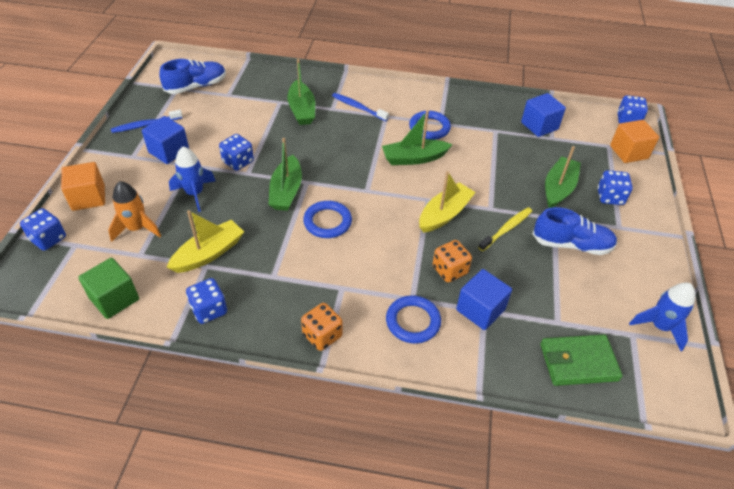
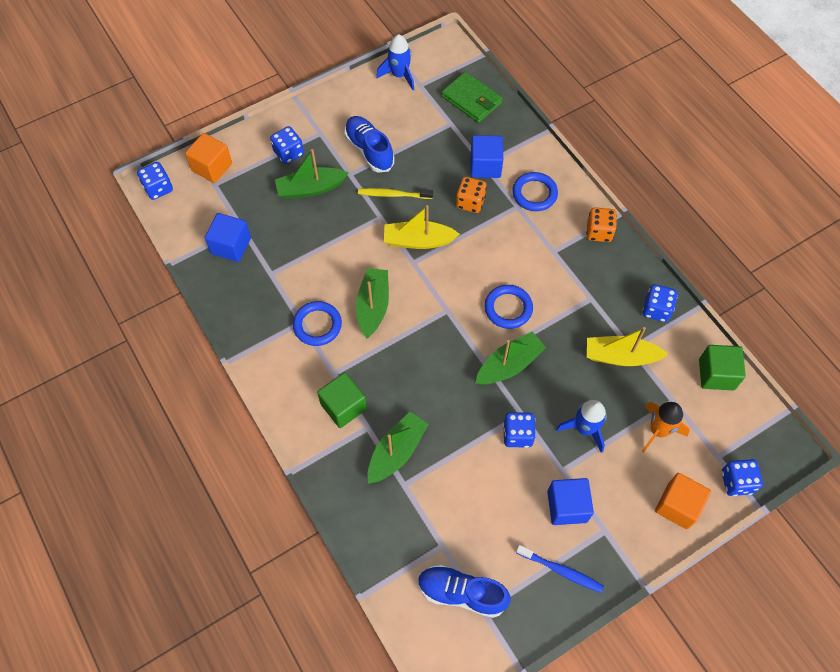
camera: 130 degrees left, 15 degrees up
(358, 107) = (343, 406): blue toothbrush -> green cube
(414, 158) = (373, 306): green boat -> green boat turned 120 degrees counterclockwise

